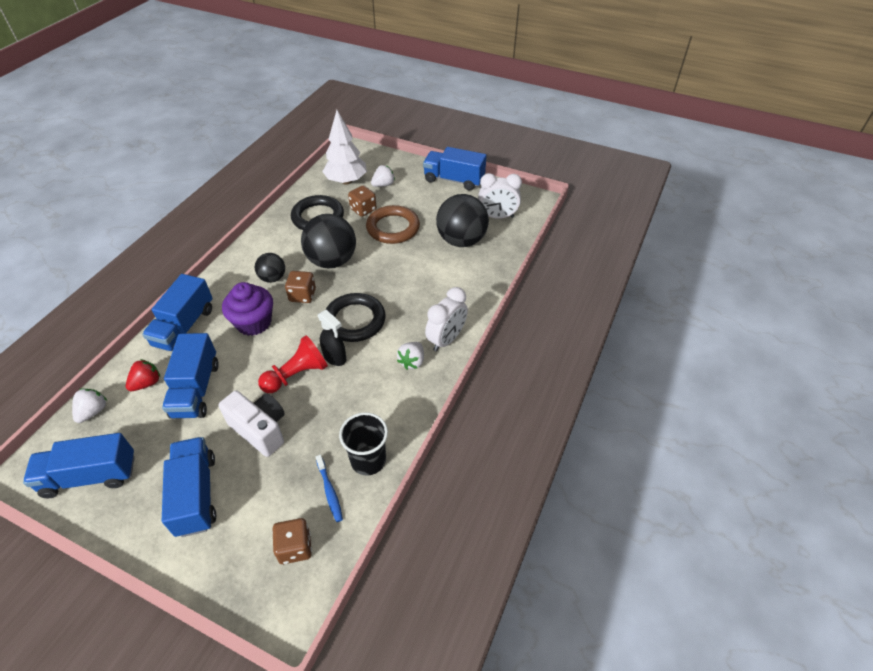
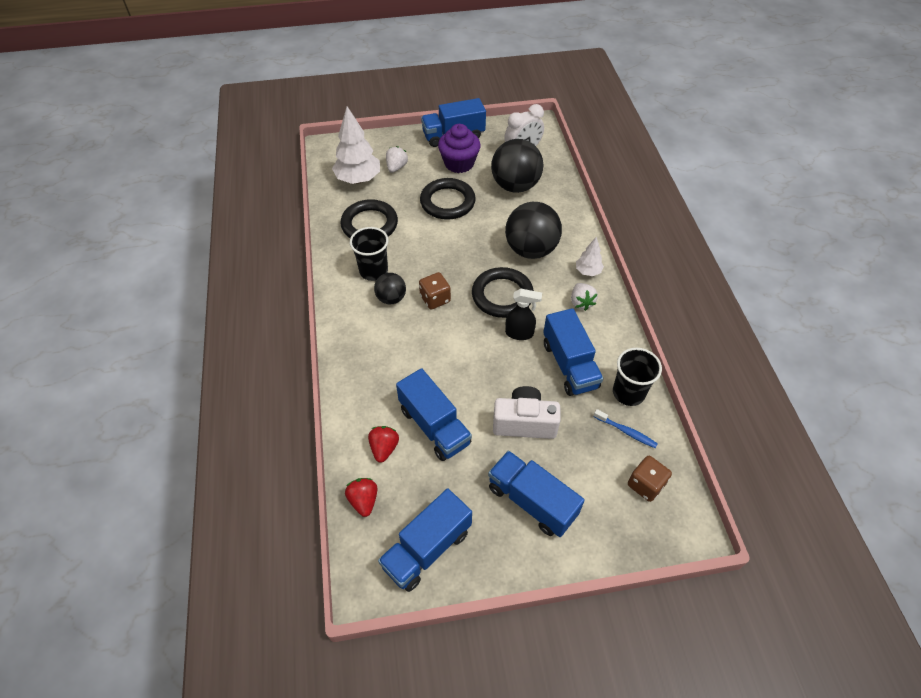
camera: 35 degrees left, 5 degrees up
(93, 411) = (363, 500): white strawberry -> red strawberry
(184, 327) = (360, 383): blue truck -> blue truck (569, 365)
(254, 323) = (419, 344): purple cupcake -> purple cupcake (459, 163)
(283, 252) = (373, 271): none -> black cup
(296, 375) = (504, 365): red pawn -> none
(332, 261) = (427, 256): black ball -> black ball (531, 249)
(363, 209) = (403, 198): brown dice -> none
(393, 228) = (447, 202): brown ring -> black ring
(446, 339) = (588, 271): white clock -> white tree

